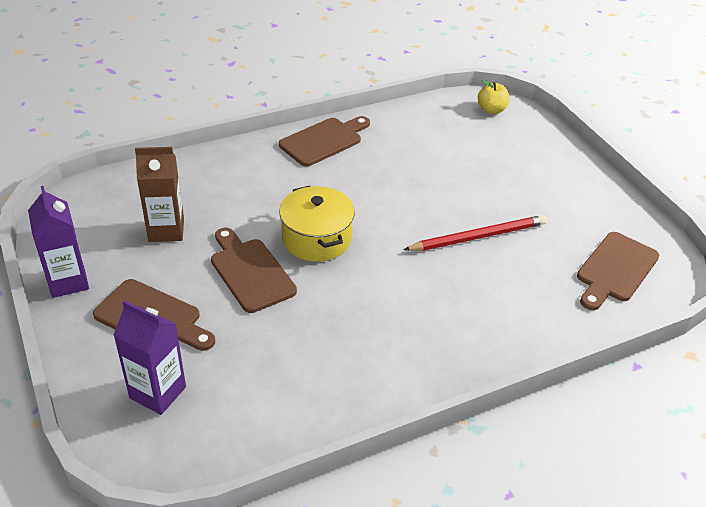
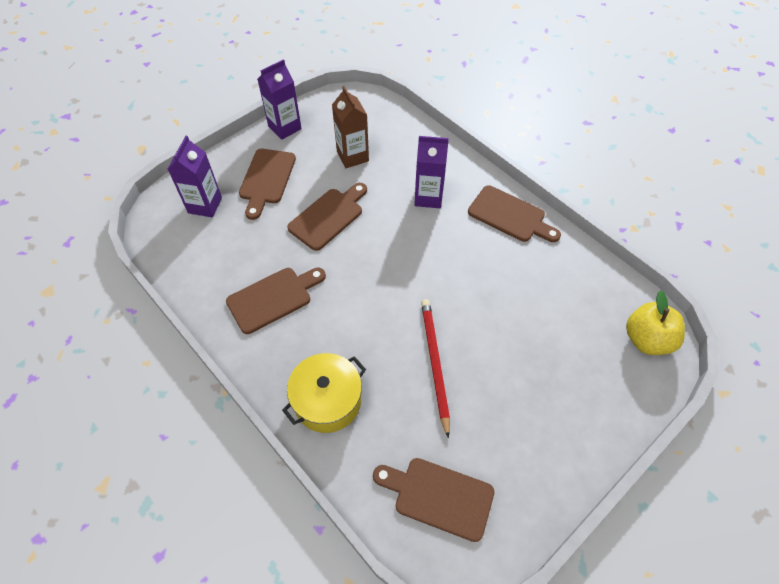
camera: 75 degrees right, 15 degrees up
(267, 187) = (428, 197): none -> purple carton
(316, 238) = (381, 246): yellow pot -> yellow pot (327, 401)
(349, 346) = (273, 298): none -> brown cutting board
(478, 237) = (434, 363): red pencil -> red pencil turned 150 degrees counterclockwise
(491, 110) = (647, 339): yellow apple -> yellow apple, size x1.52

